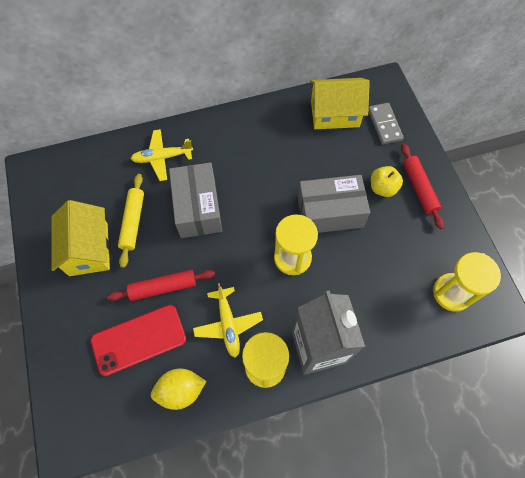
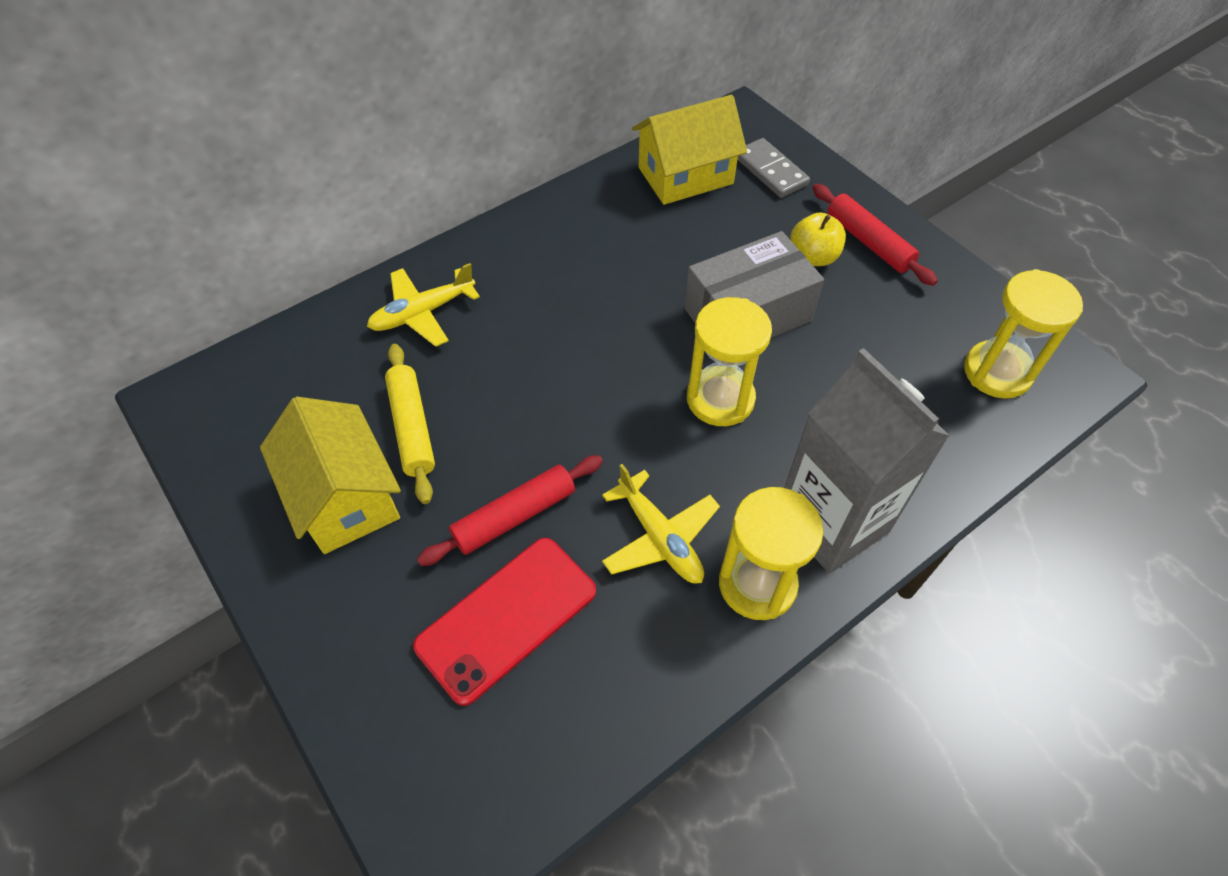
camera: 20 degrees left, 10 degrees down
(181, 390) = (625, 678): yellow lemon -> none
(198, 208) = (521, 372): grey box -> none

